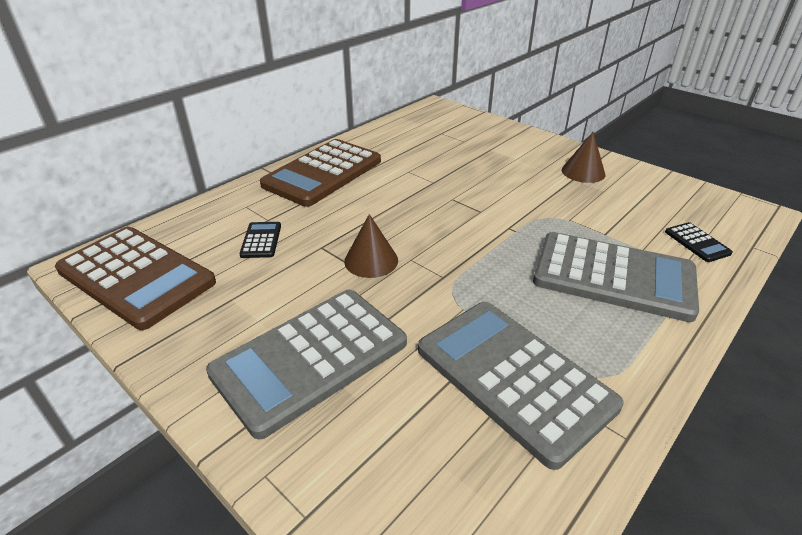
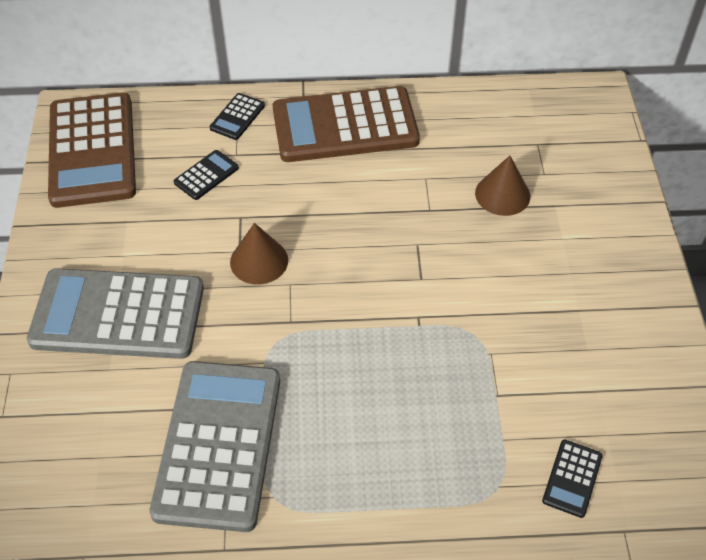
camera: 45 degrees right, 15 degrees up
(240, 202) = (237, 117): none -> black calculator
(583, 172) = (607, 309): brown cone -> brown cone (502, 194)
(613, 276) = (427, 439): grey calculator -> none

